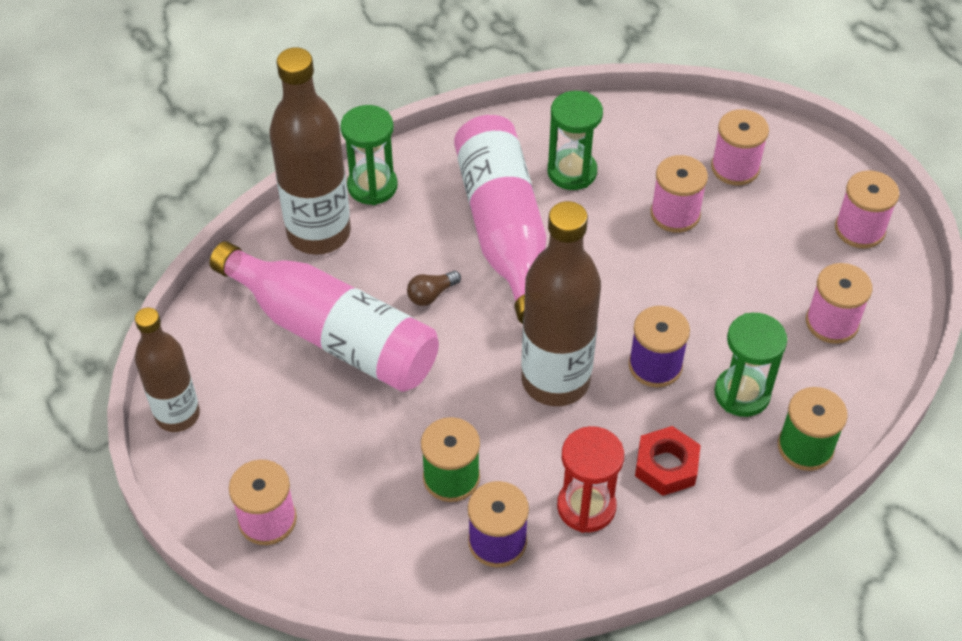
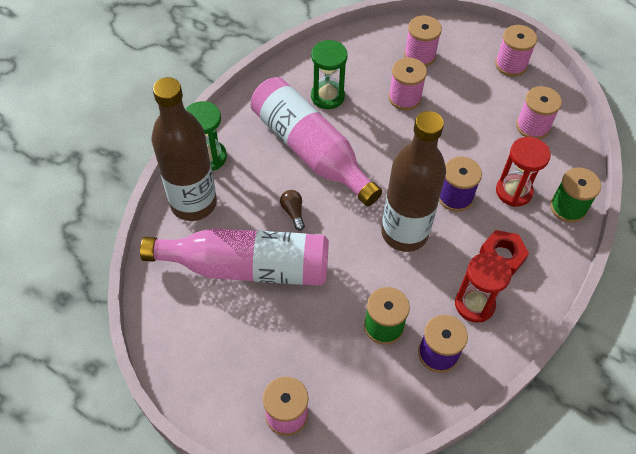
camera: 30 degrees left, 5 degrees up
(177, 415) = (178, 372): brown bottle -> none
(431, 295) = (293, 212): brown light bulb -> brown light bulb turned 135 degrees clockwise
(742, 394) = (513, 191): green hourglass -> red hourglass

